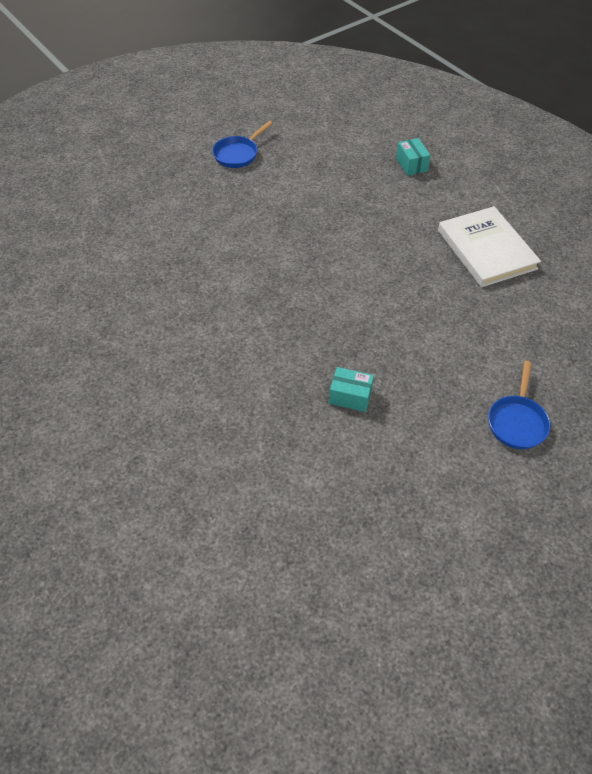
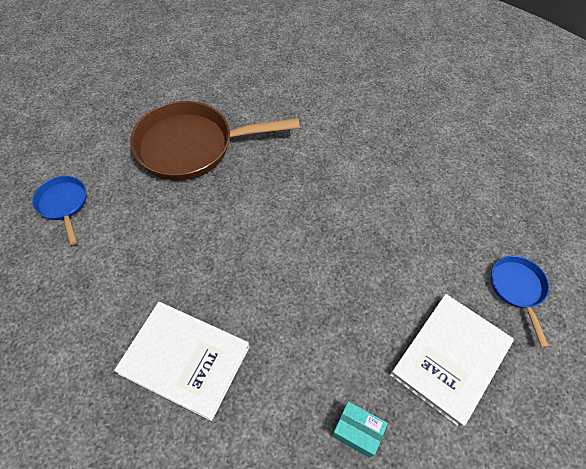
camera: 135 degrees right, 5 degrees up
(323, 156) = (450, 359): none -> white book
(350, 396) = (192, 146): turquoise box -> brown pan

